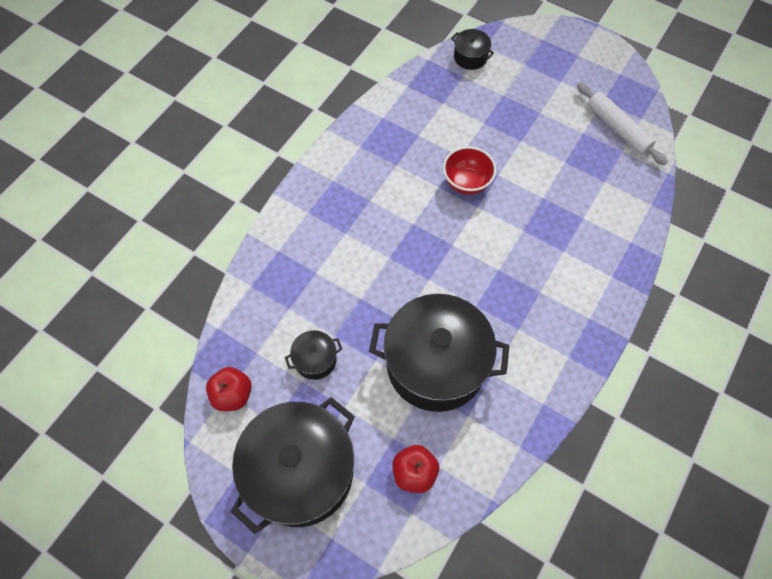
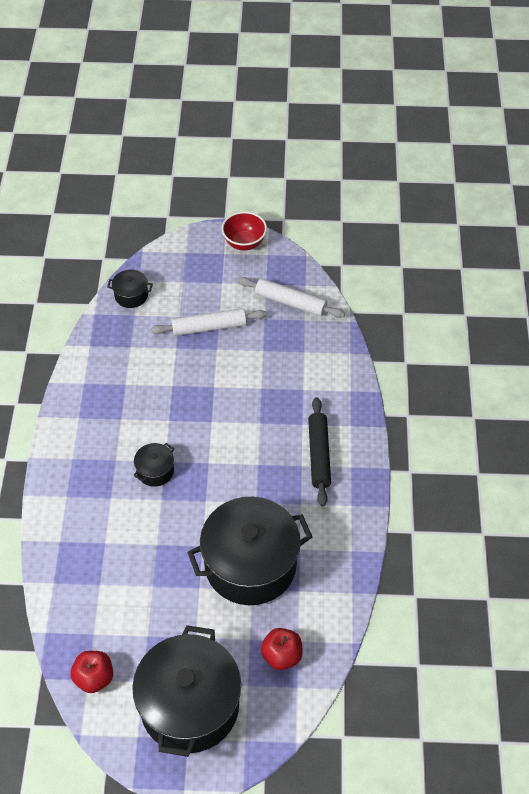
camera: 30 degrees left, 10 degrees down
(315, 360) = (148, 613): black pot -> black pot (155, 471)
(466, 183) = (190, 406): red bowl -> red bowl (244, 243)
(525, 117) = (209, 327): none -> white rolling pin
(563, 290) = (318, 455): none -> black rolling pin

